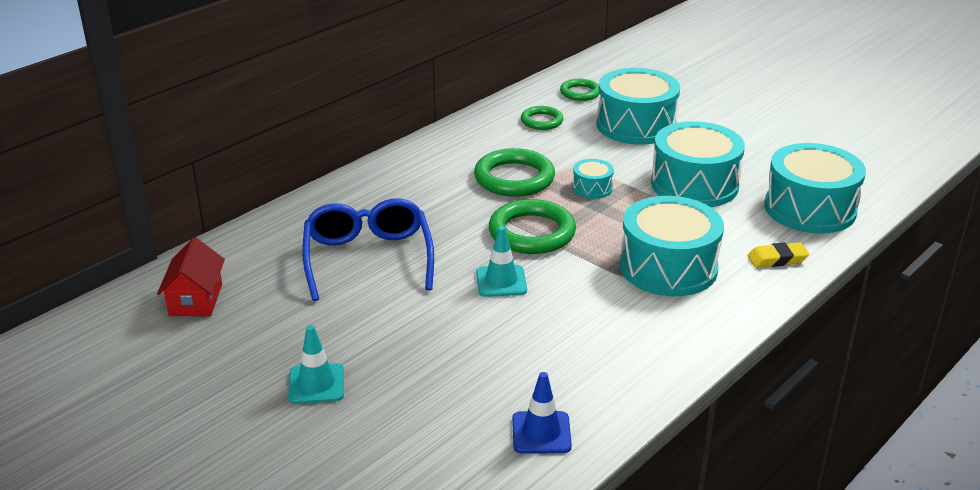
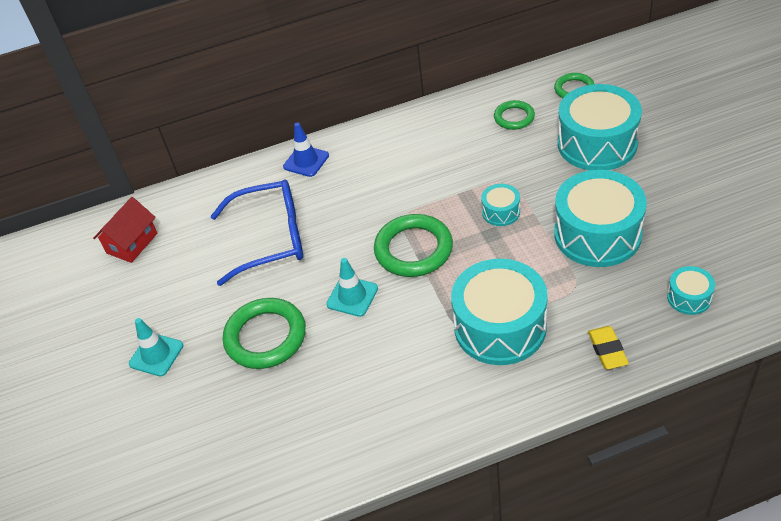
camera: 35 degrees right, 15 degrees up
(368, 258) = (271, 238): blue glasses -> blue glasses turned 60 degrees clockwise
(514, 178) = (442, 181): green ring -> green ring (265, 337)
(541, 433) = (274, 466): blue traffic cone -> blue traffic cone (306, 161)
(777, 259) = (607, 350): yellow eraser -> yellow eraser turned 60 degrees clockwise
(810, 209) = (689, 297): turquoise drum -> turquoise drum, size x0.46

